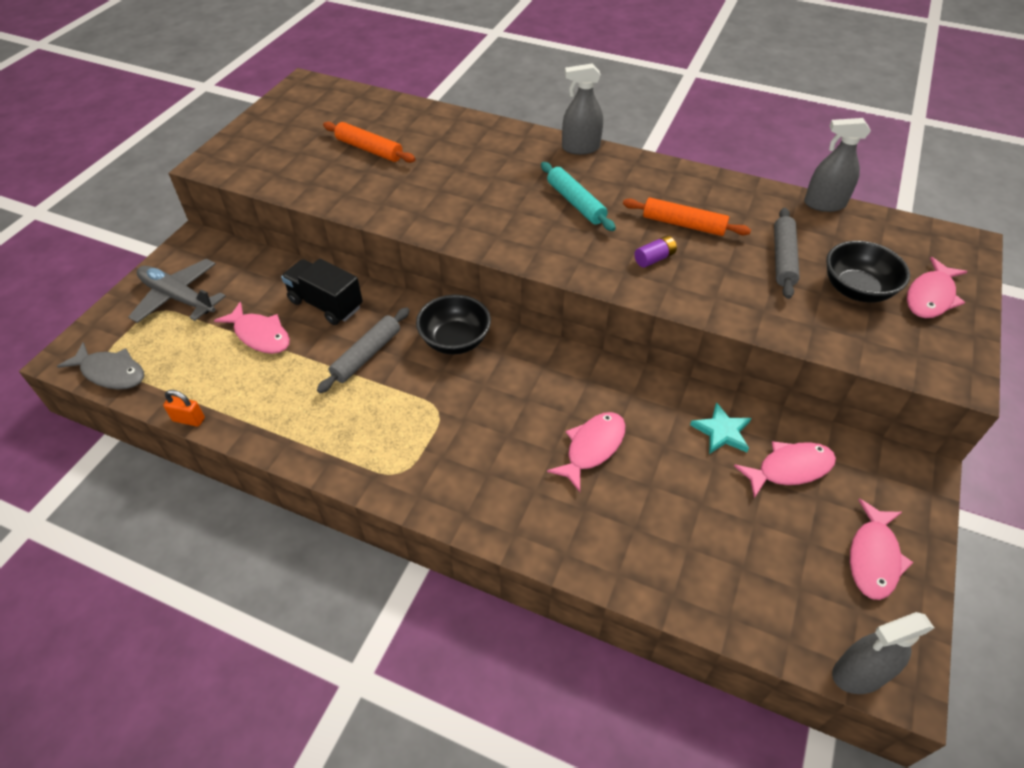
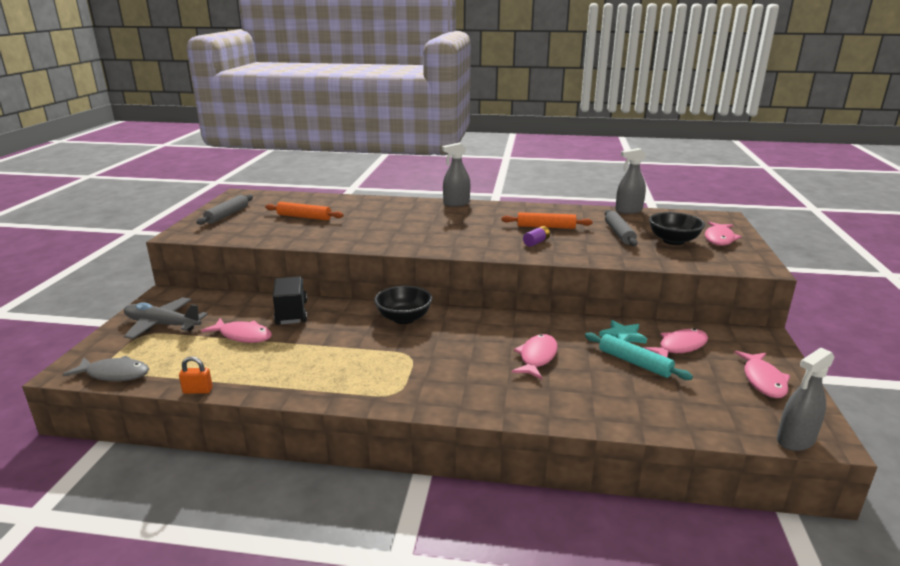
camera: 15 degrees left, 25 degrees down
(326, 304) = (291, 313): black truck -> black truck turned 60 degrees clockwise
(367, 355) = (337, 334): grey rolling pin -> grey rolling pin (227, 215)
(575, 203) = (467, 225): turquoise rolling pin -> turquoise rolling pin (634, 363)

